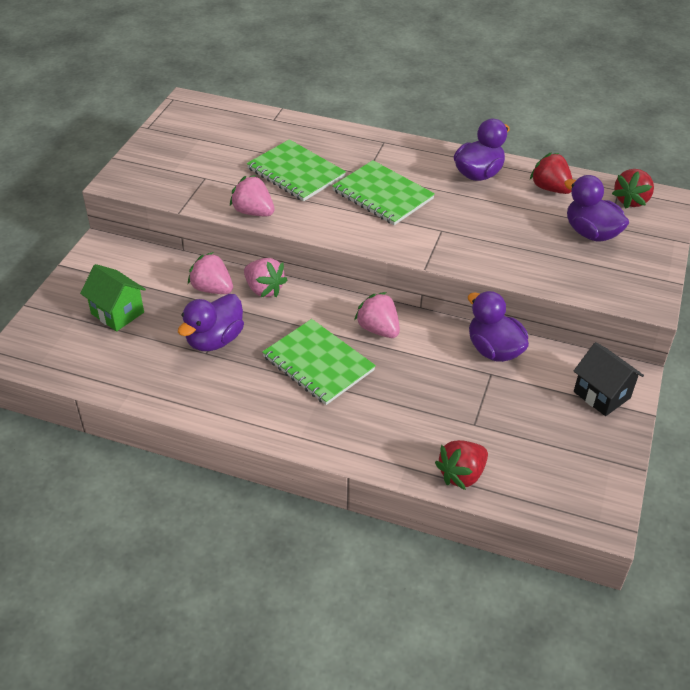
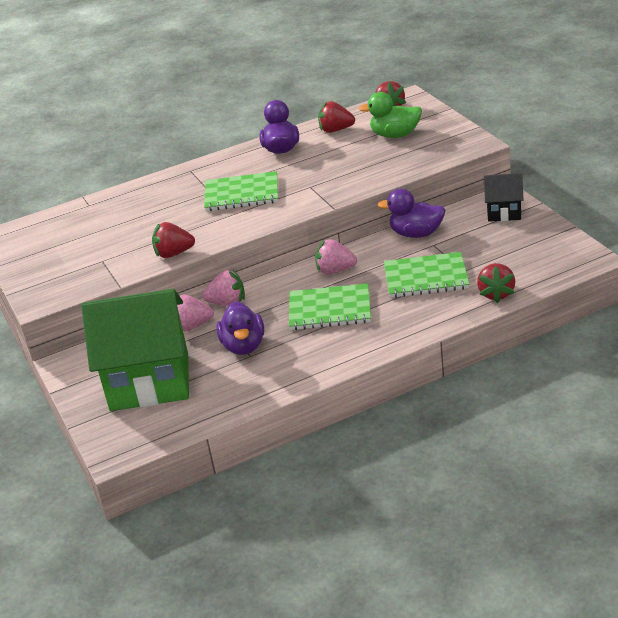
camera: 40 degrees left, 10 degrees down
(117, 313) = (149, 382): green house -> green house, size x2.10
(253, 212) = (174, 254): pink strawberry -> red strawberry
(296, 172) = (162, 219): green notebook -> green notebook (426, 277)
(591, 233) = (395, 135): purple duck -> green duck

